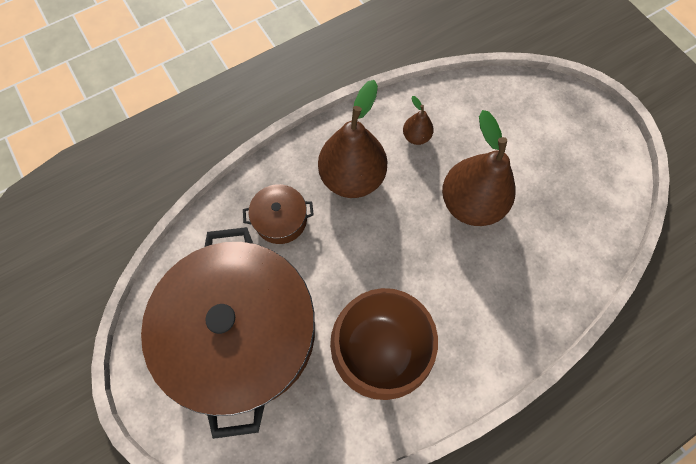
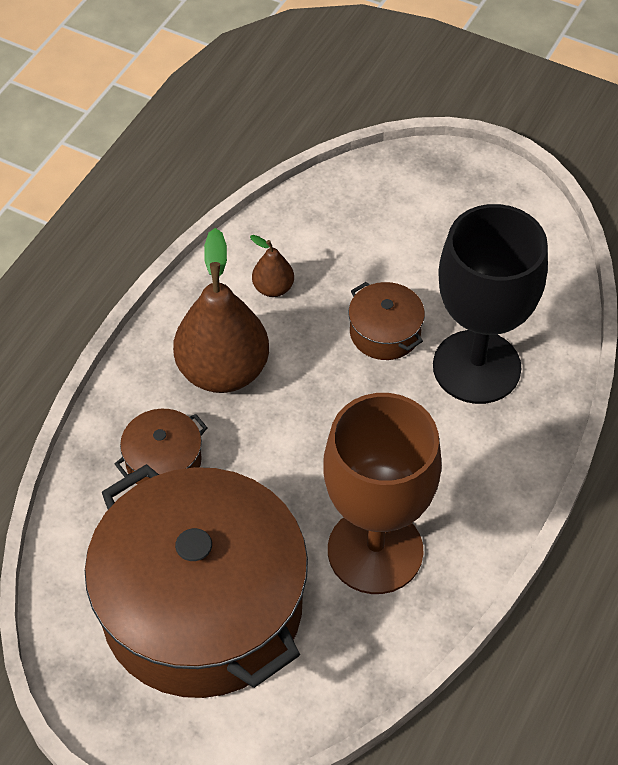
camera: 30 degrees left, 15 degrees down
(470, 203) = (385, 332): brown pear -> brown pot
(518, 260) = (476, 367): none -> black goblet

